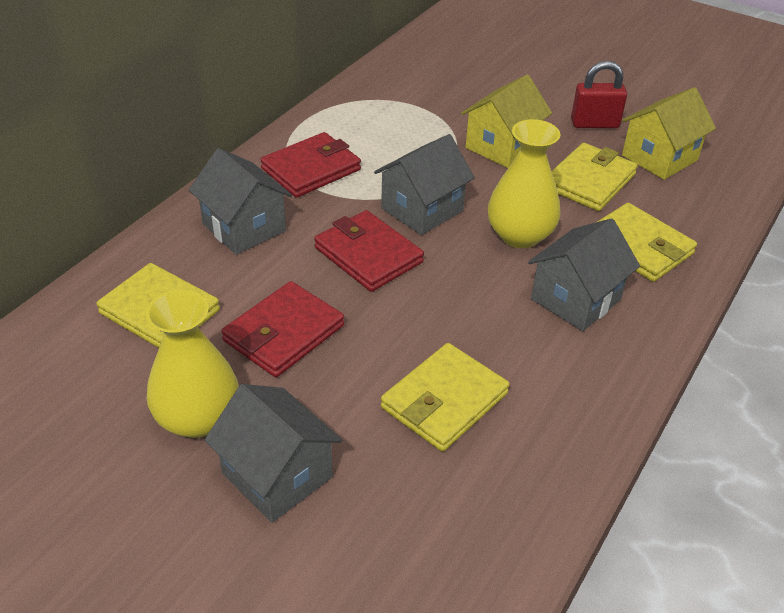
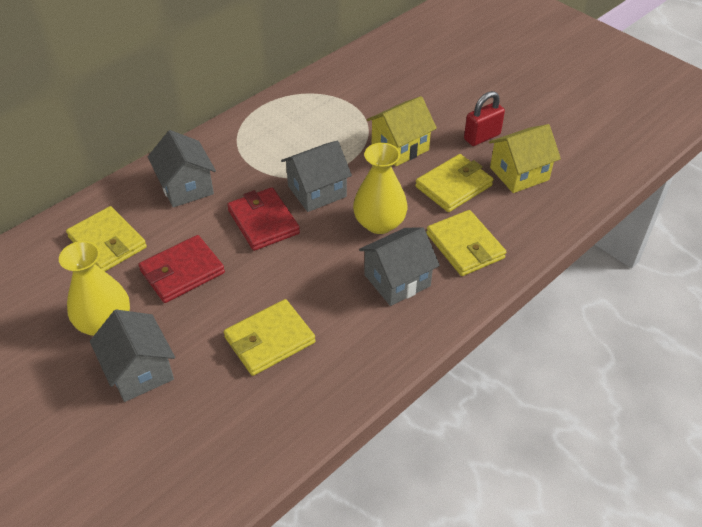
camera: 15 degrees right, 5 degrees up
(311, 169) = (250, 147): red wallet -> none
(594, 123) = (482, 137): red padlock -> red padlock turned 45 degrees counterclockwise

